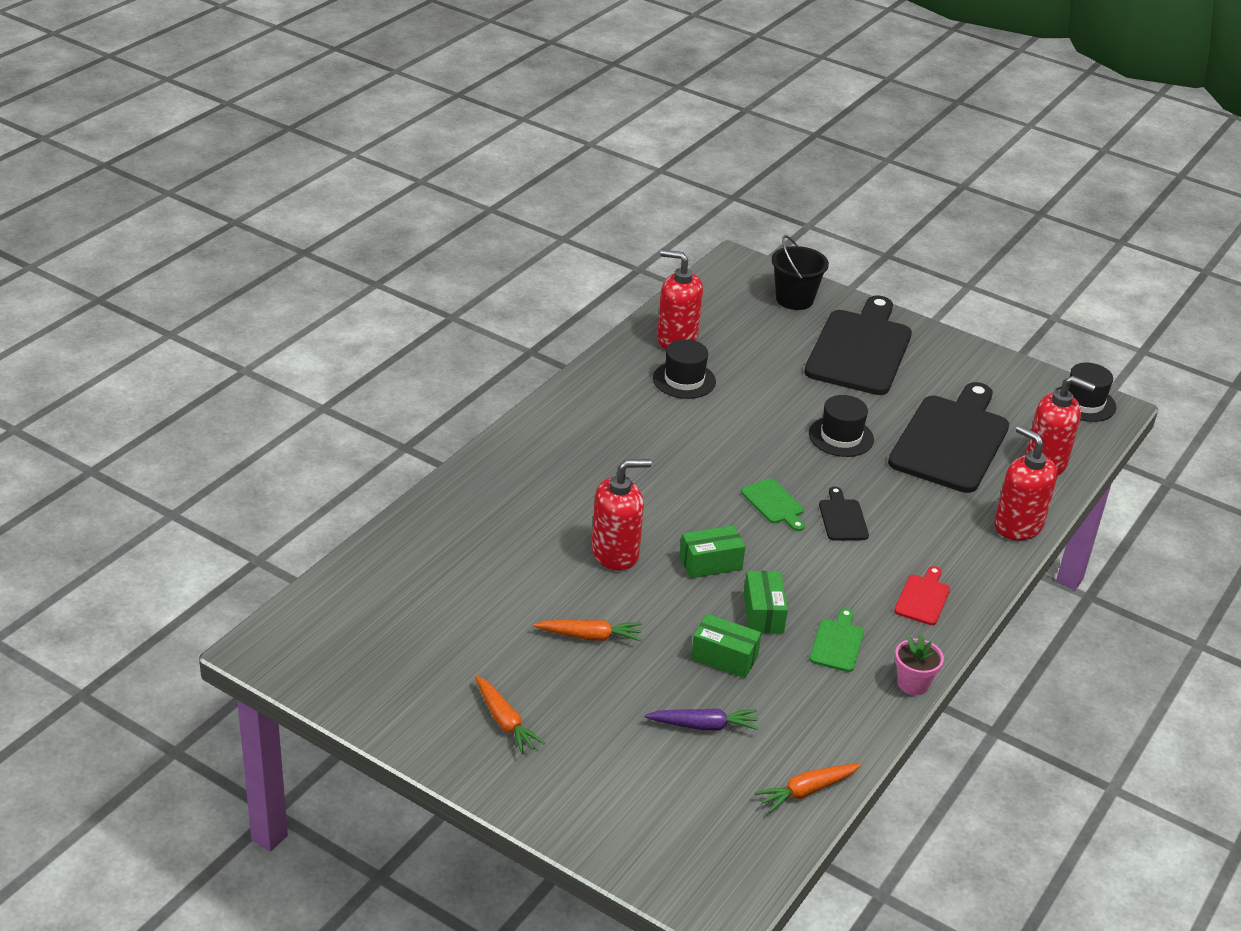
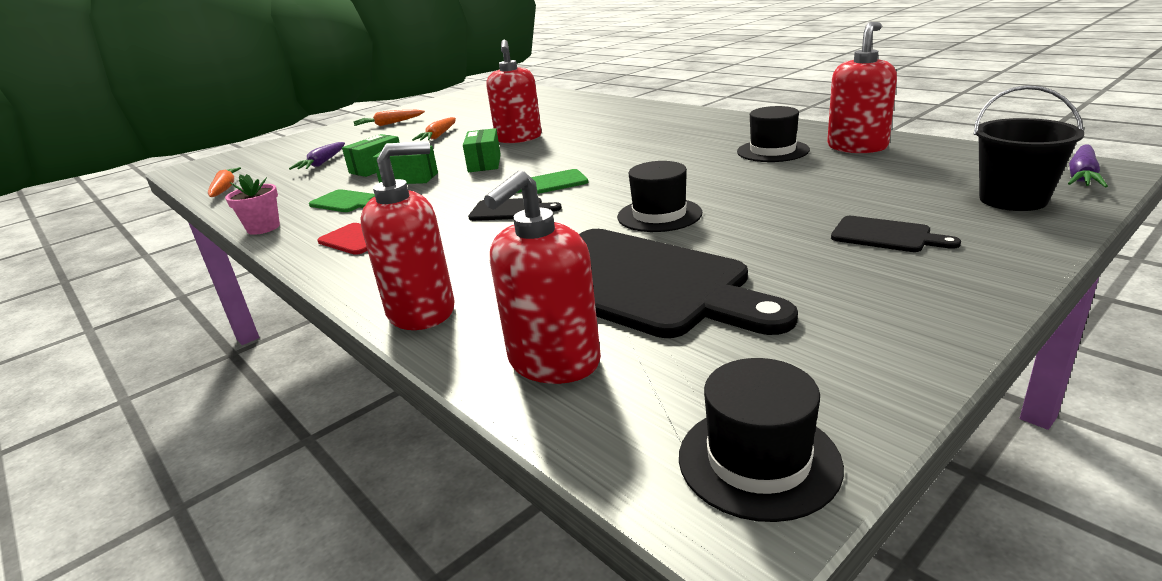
camera: 110 degrees right, 10 degrees down
(749, 269) = (1082, 176): none -> purple carrot
(860, 349) = (885, 235): black cutting board -> black cutting board, size x0.43

